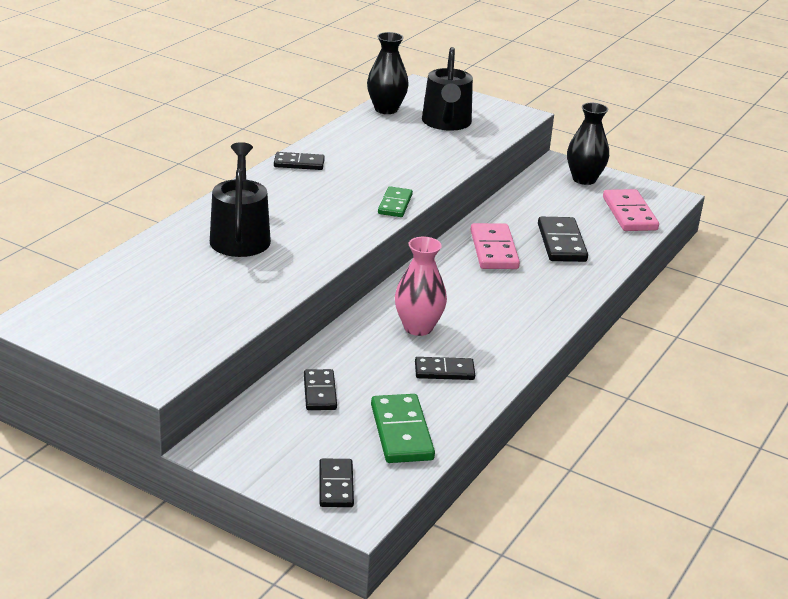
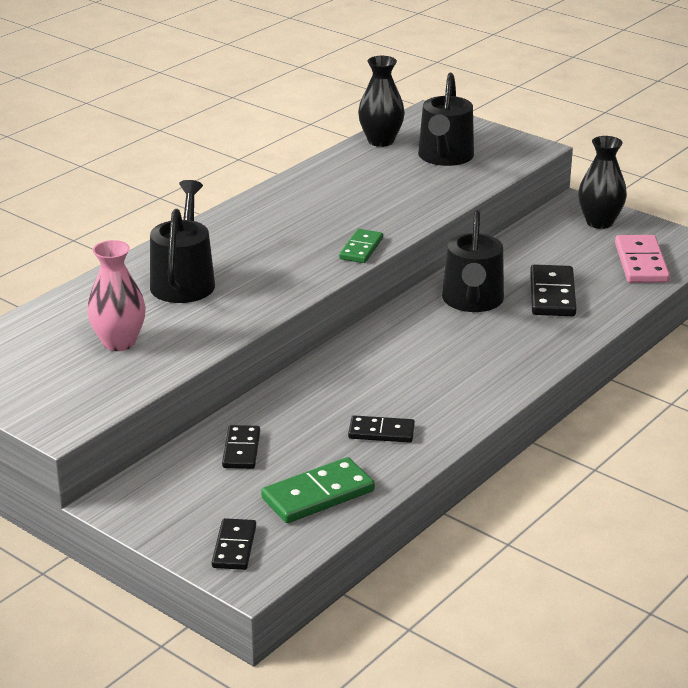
camera: 10 degrees right, 0 degrees up
(299, 163) = (268, 201): black domino -> none
(402, 432) = (318, 495): green domino -> green domino turned 60 degrees clockwise
(418, 327) = (365, 384): pink vase -> pink vase (119, 342)
(493, 250) = (472, 301): pink domino -> black watering can

